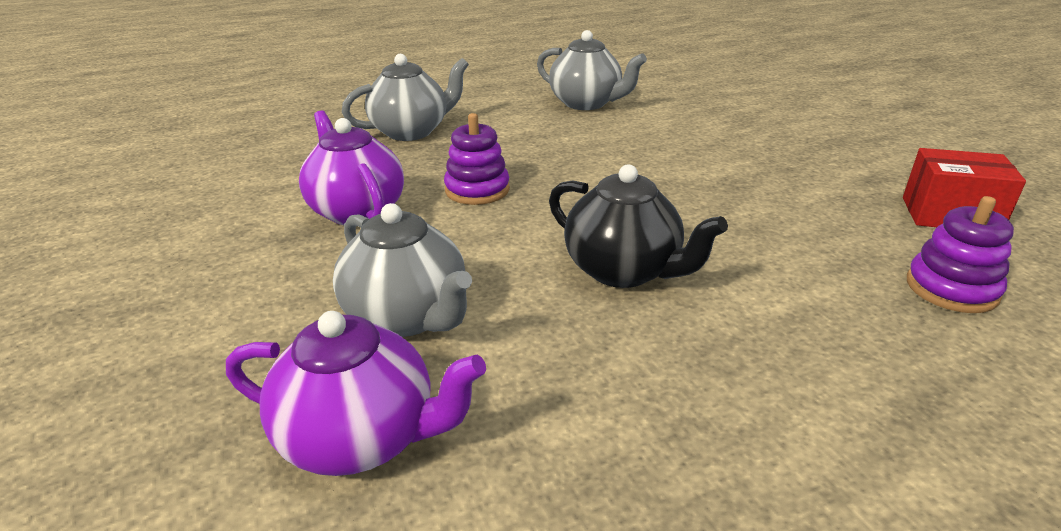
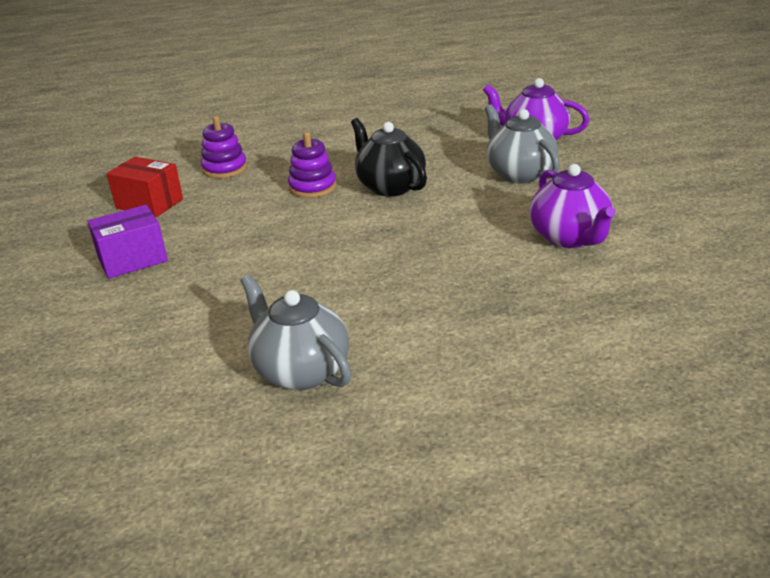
camera: 165 degrees left, 0 degrees up
(411, 131) = (537, 335): grey teapot -> none
(477, 190) = (470, 249): purple stacking toy -> purple stacking toy (312, 187)
(839, 154) = (132, 259): none -> purple box

